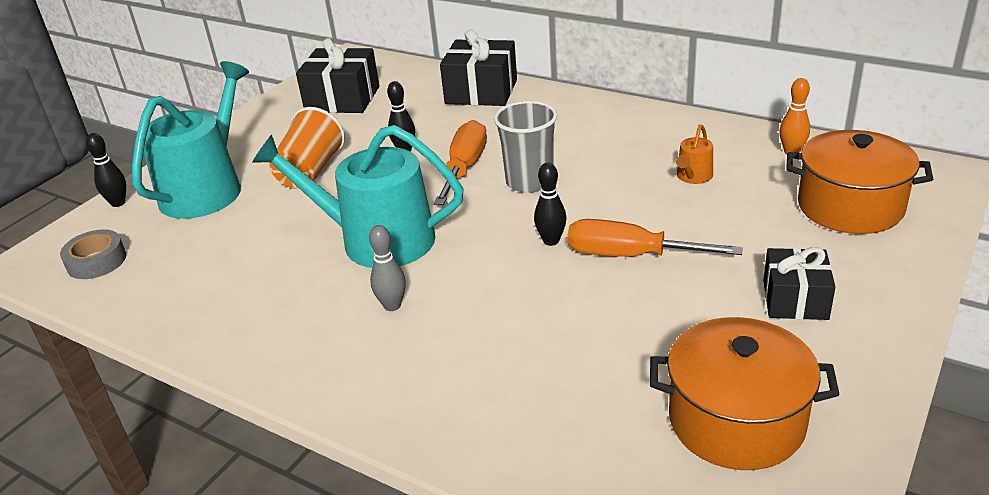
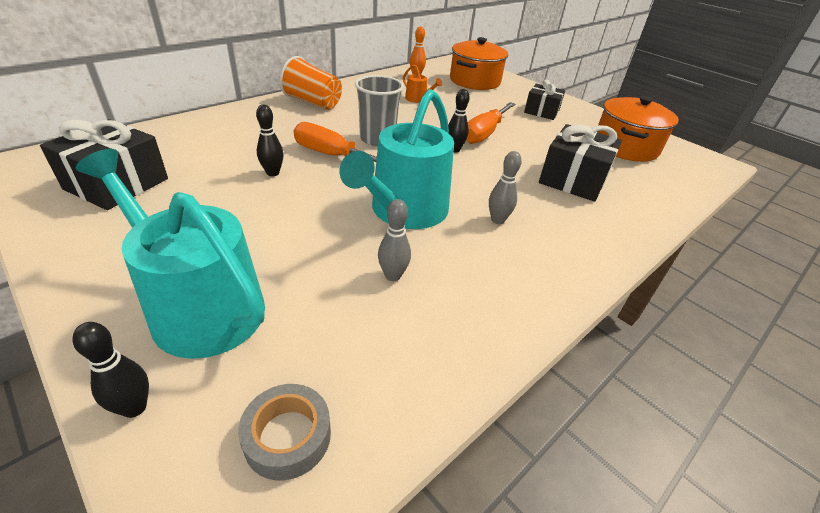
camera: 80 degrees left, 5 degrees up
(266, 260) = (393, 276): none -> grey bowling pin
(310, 171) = (250, 226): orange cup -> orange cup (313, 102)
(481, 92) = (217, 124): black gift -> black gift (573, 179)

